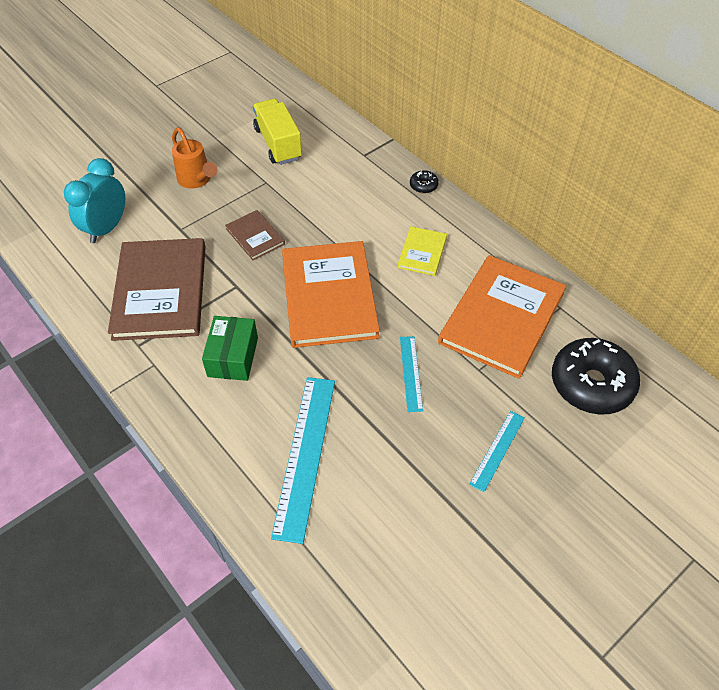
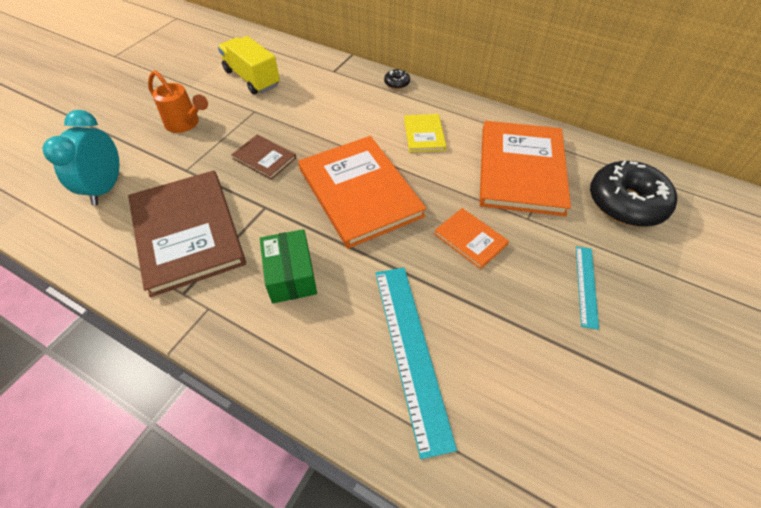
camera: 20 degrees left, 0 degrees up
(411, 373) = (470, 239): turquoise ruler -> orange book

